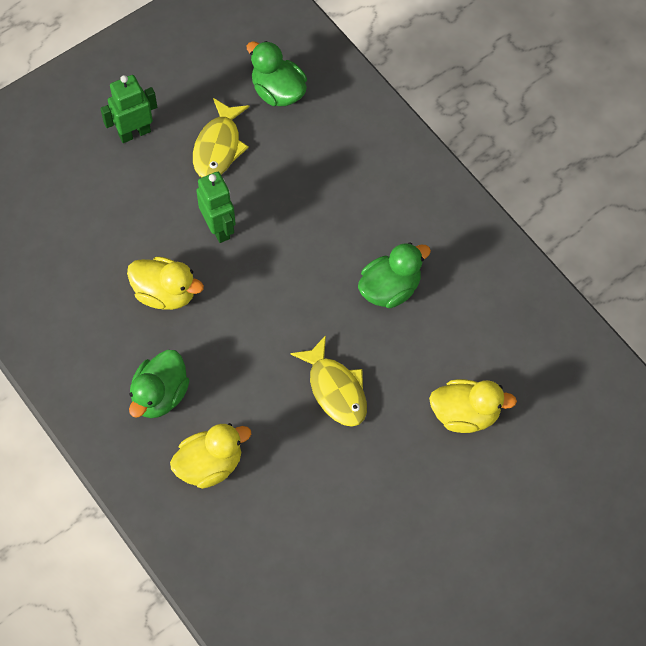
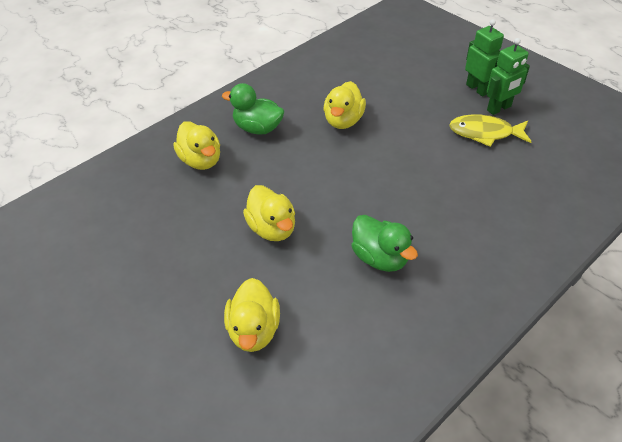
camera: 85 degrees right, 15 degrees down
(219, 228) = (409, 142): green robot -> green robot (499, 108)
(278, 92) = (556, 161): green duck -> none
(335, 389) = (272, 228): yellow fish -> yellow duck

